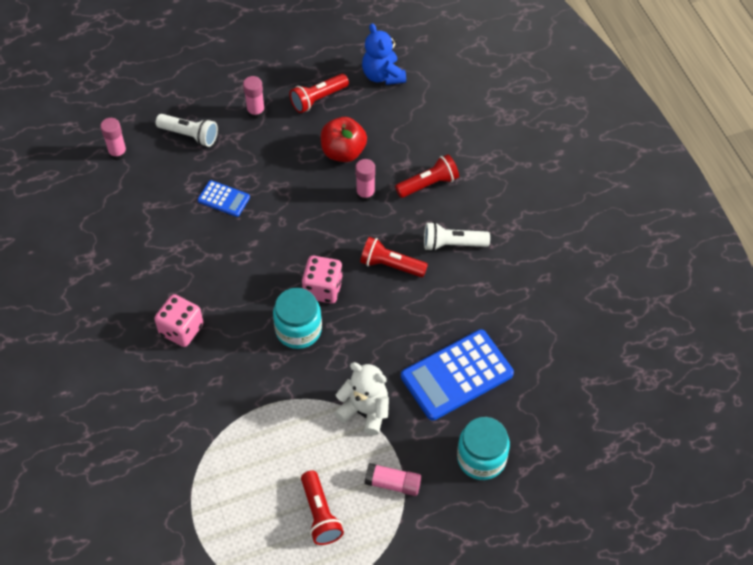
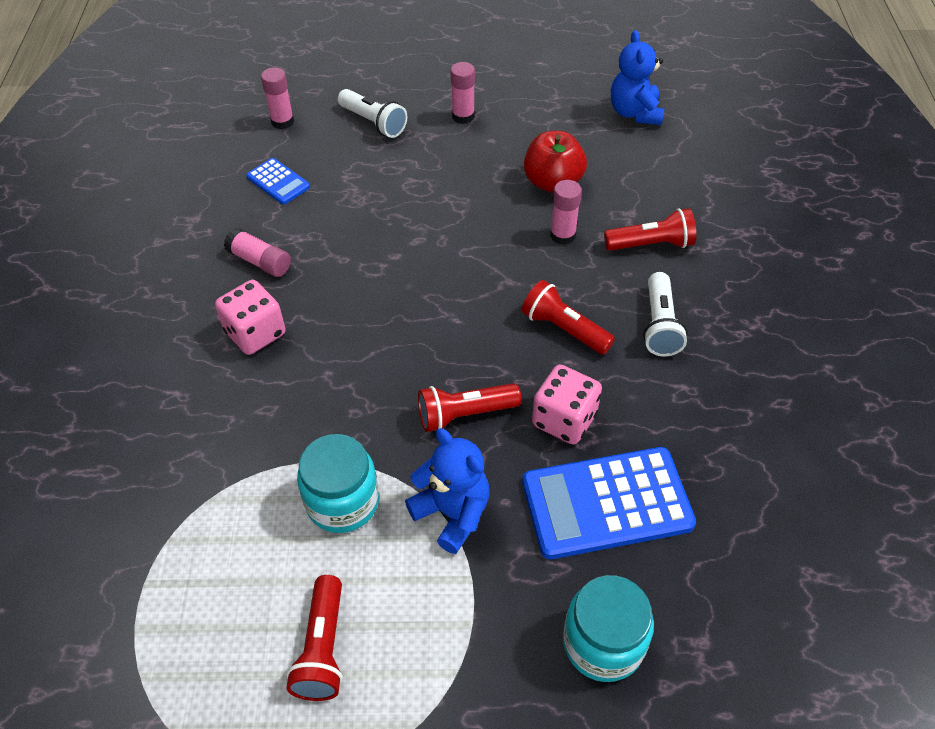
camera: 20 degrees right, 5 degrees down
(224, 199) = (381, 198): blue calculator -> blue calculator (278, 182)
(298, 330) = (405, 376): turquoise jar -> turquoise jar (342, 502)
(318, 99) = (544, 120): red flashlight -> red flashlight (465, 414)
(323, 289) = (460, 333): pink dice -> pink dice (564, 419)
(365, 411) = (452, 513): white teddy bear -> blue teddy bear
(393, 484) = (450, 637): pink glue stick -> pink glue stick (260, 261)
(452, 244) = (660, 325): white flashlight -> white flashlight turned 105 degrees counterclockwise

